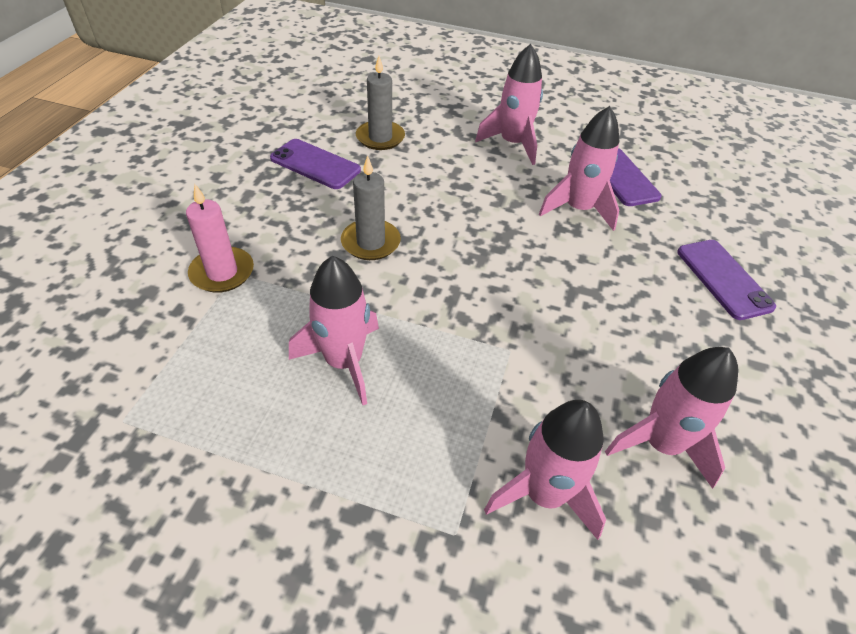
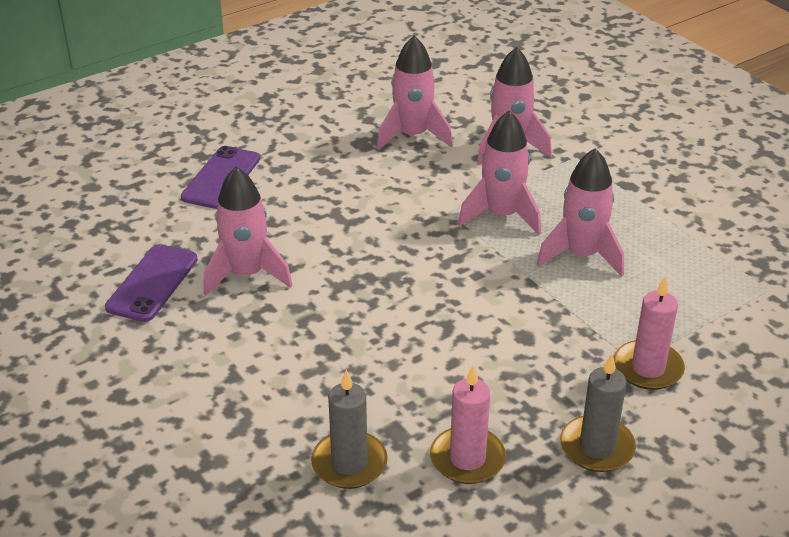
camera: 140 degrees left, 10 degrees down
(315, 164) = (467, 459): purple phone -> pink candle
(370, 242) = (482, 334): grey candle -> grey candle (597, 447)
(512, 144) = (202, 375): pink rocket -> pink rocket (501, 215)

